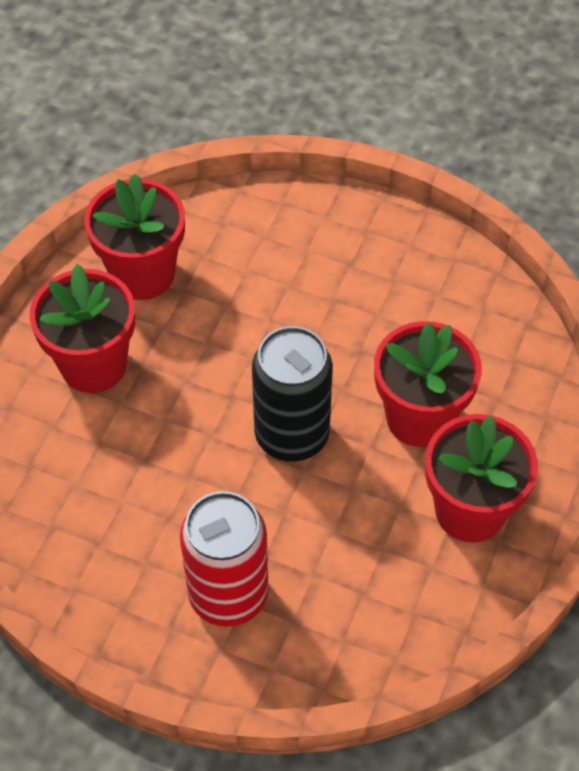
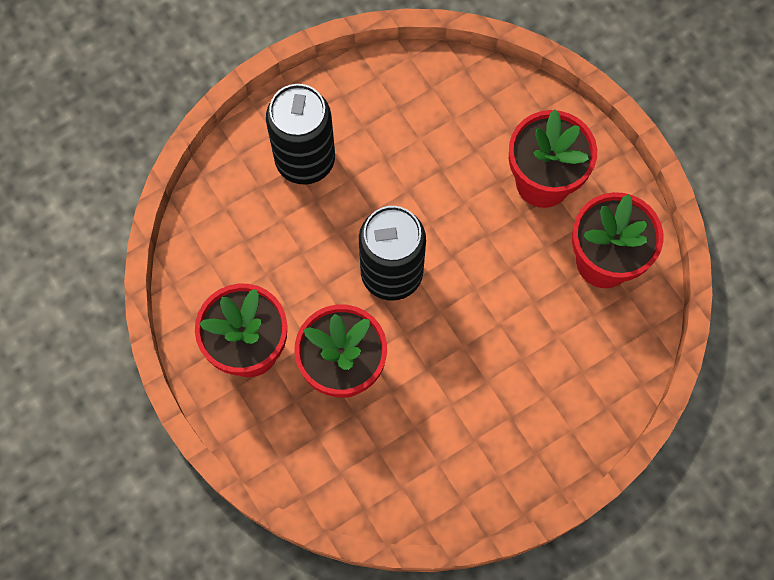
camera: 125 degrees right, 15 degrees up
(228, 595) = (305, 160): red can -> black can

